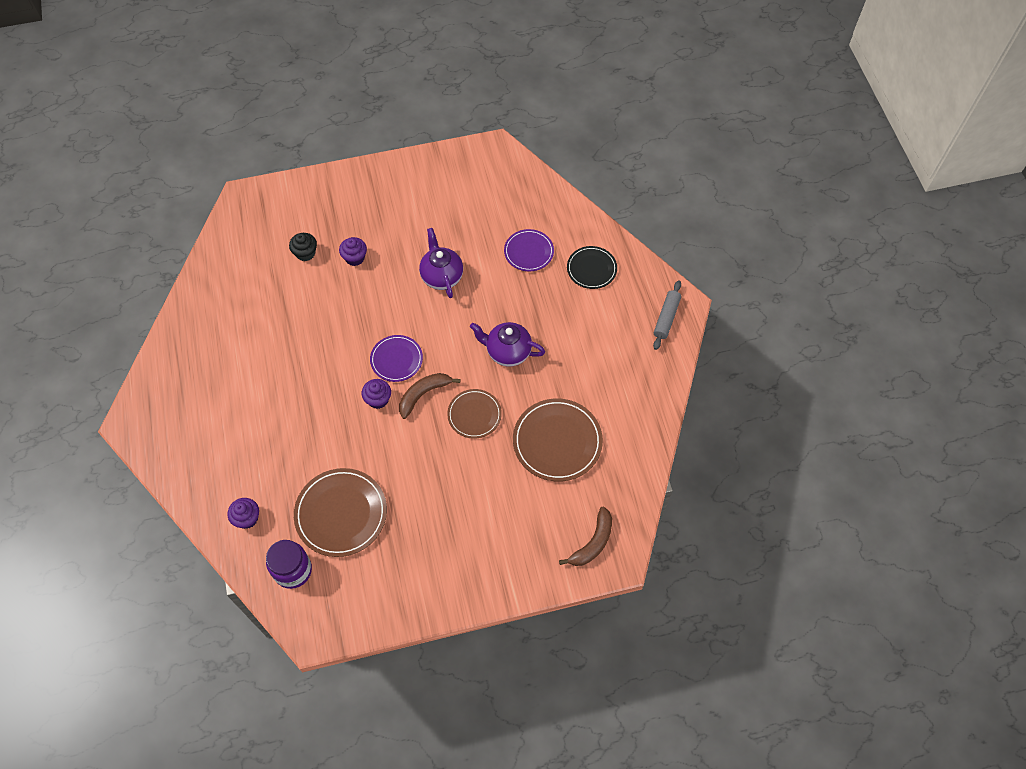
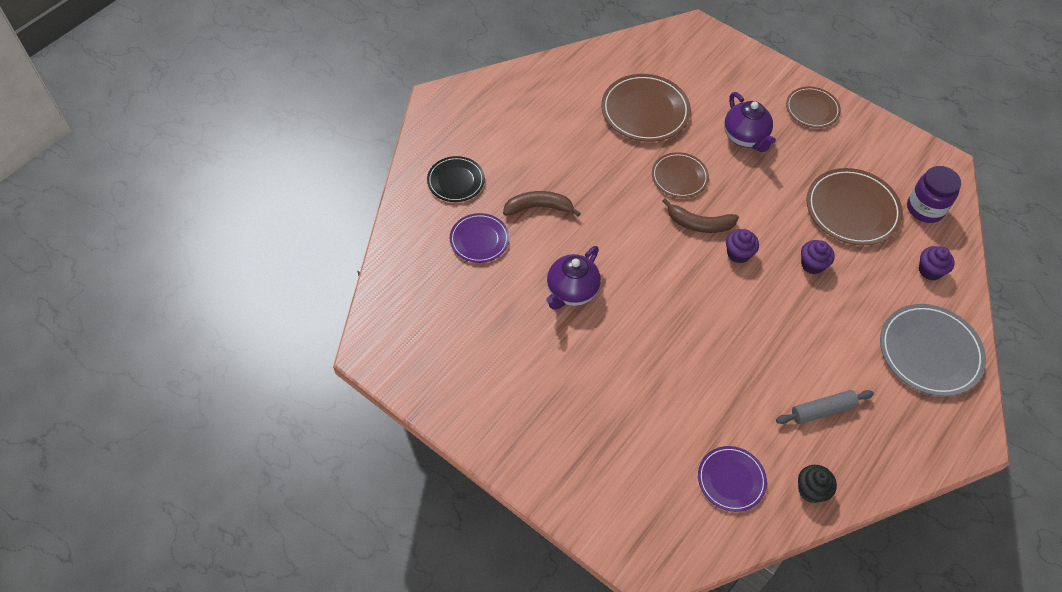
camera: 130 degrees left, 5 degrees down
(199, 455) = (930, 352): none -> grey plate
(305, 253) = (659, 436): black cupcake -> black cupcake (811, 490)
(355, 258) = (621, 384): purple cupcake -> purple cupcake (812, 264)
(396, 359) = (689, 267): purple plate -> purple plate (731, 480)
(454, 576) = (812, 109): none -> brown plate
(507, 352) = (600, 190): purple teapot -> purple teapot (745, 138)
(593, 542) = (699, 48): brown banana -> brown banana (538, 207)
(666, 318) = (461, 103): grey rolling pin -> grey rolling pin (822, 411)

